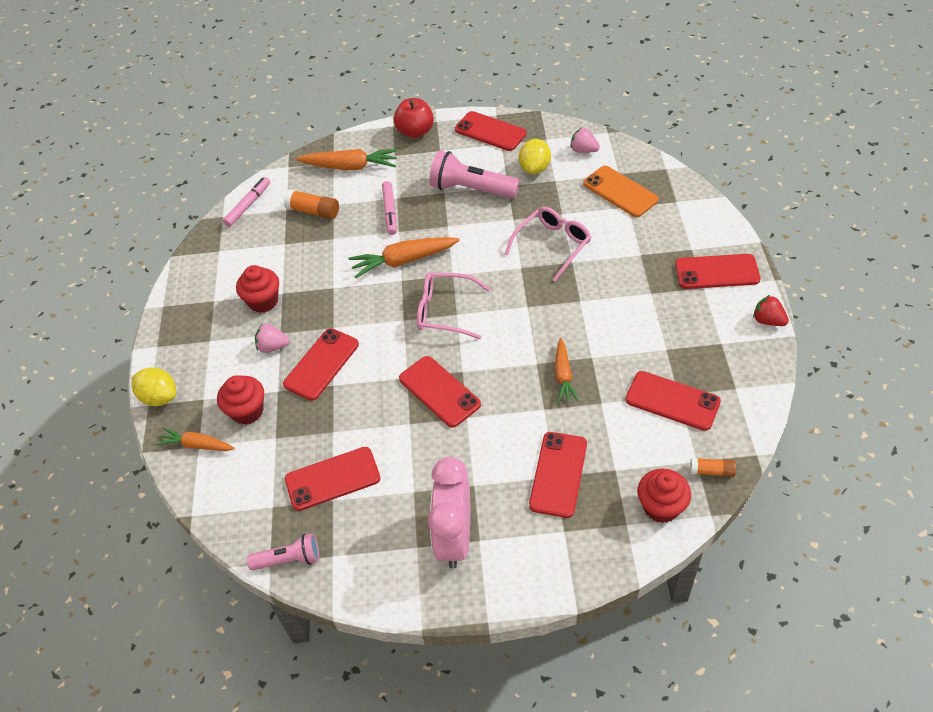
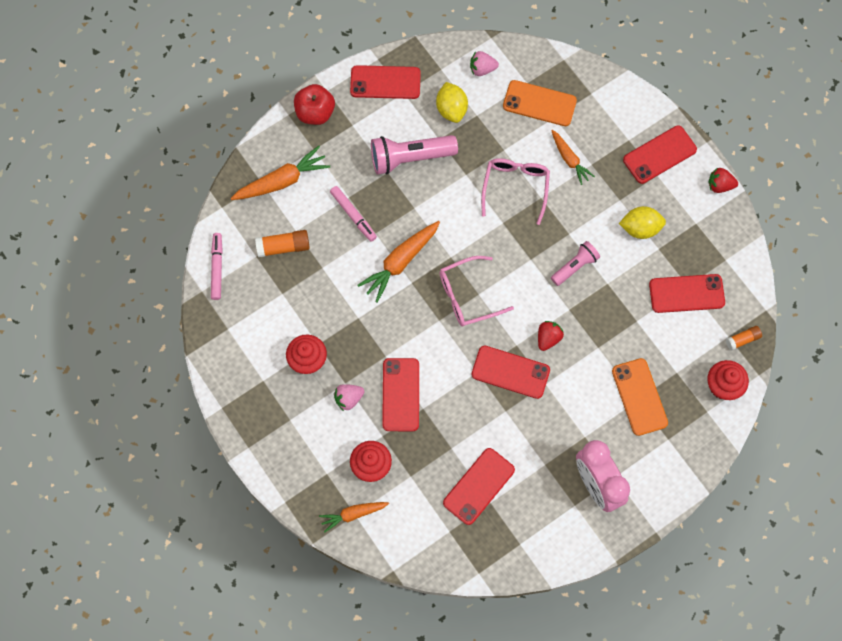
camera: 35 degrees left, 20 degrees up
(159, 397) = (289, 491): yellow lemon -> yellow lemon (640, 228)
(289, 559) = (491, 563): pink flashlight -> pink flashlight (575, 266)
(498, 378) = (548, 338): none -> red strawberry
(558, 474) = (639, 397): red phone -> orange phone
(563, 375) = (595, 310): orange carrot -> orange carrot (569, 159)

